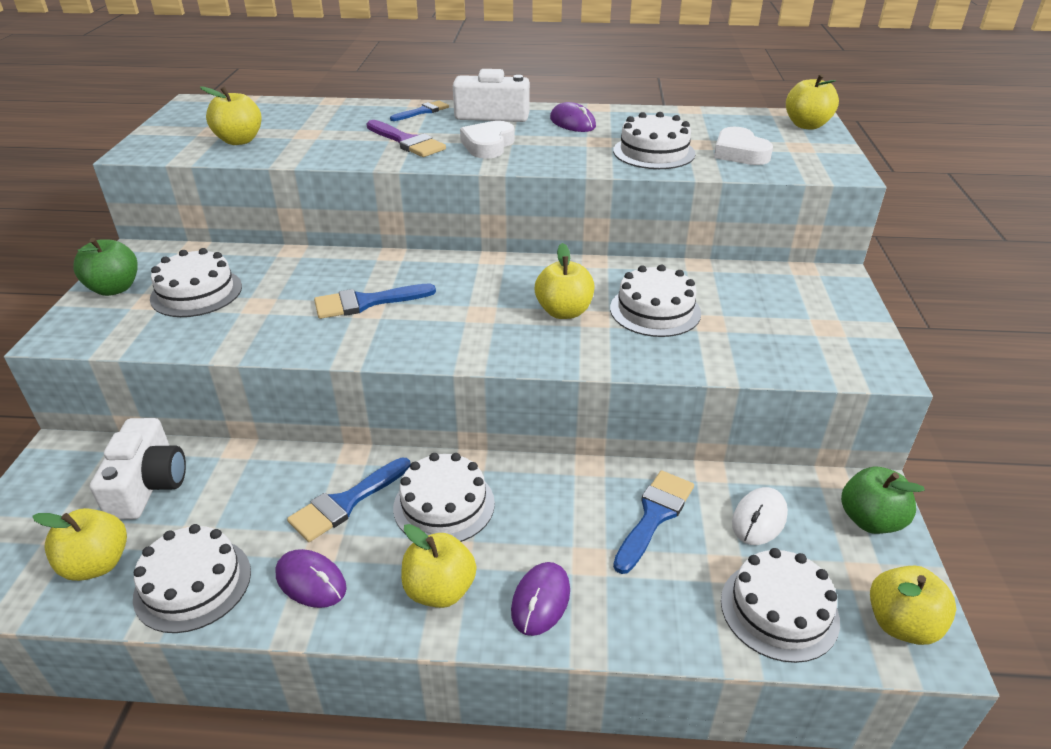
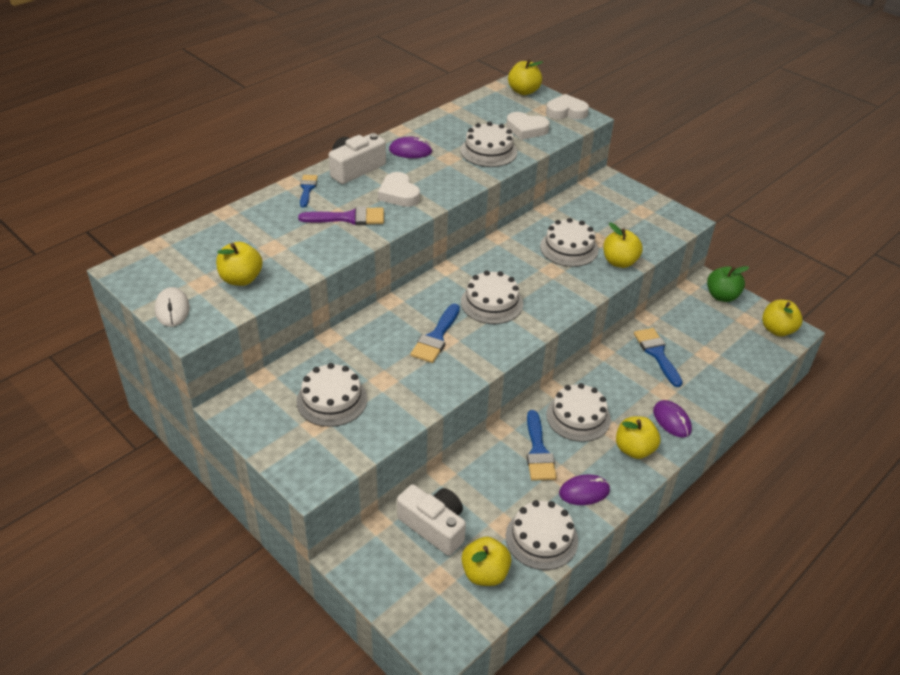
camera: 50 degrees left, 5 degrees up
(114, 288) = (275, 435): green apple -> none
(564, 312) = (534, 276): yellow apple -> yellow apple (619, 262)
(759, 519) = (690, 325): white mouse -> white mouse (172, 309)
(779, 610) = (741, 355): white cake -> white cake (491, 303)
(826, 158) = (566, 112): none -> white heart

